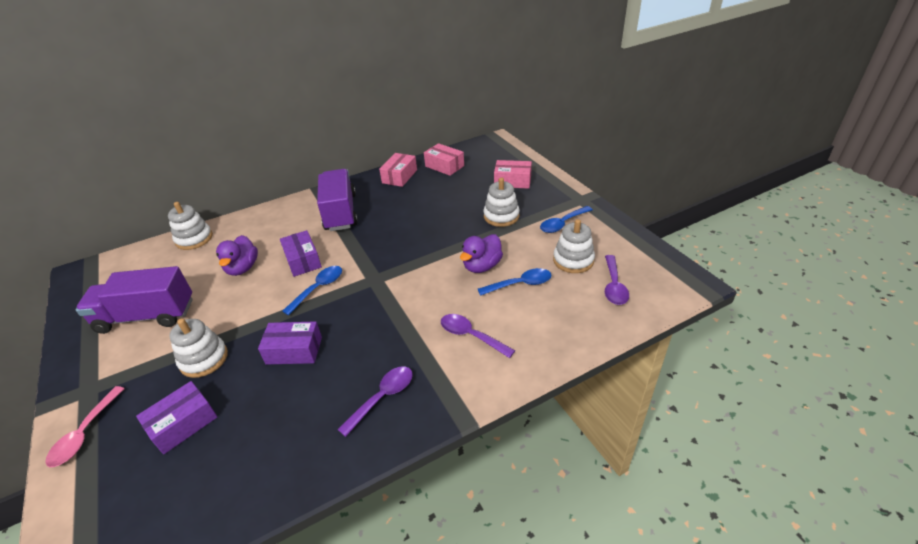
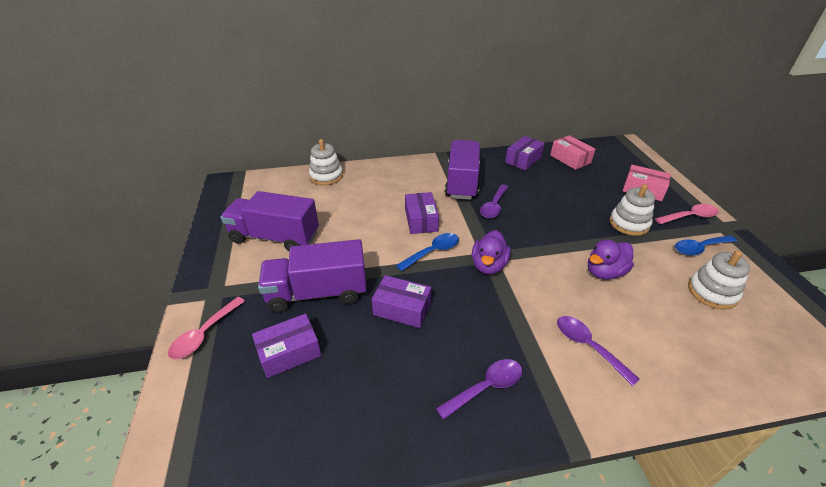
camera: 15 degrees right, 0 degrees up
(204, 359) = (317, 293): white stacking toy -> purple truck
(242, 268) = (364, 214): purple duck -> purple duck (488, 265)
(399, 176) = (523, 159): pink box -> purple box
(520, 284) = (648, 303): blue spoon -> none
(554, 197) = (690, 216): none -> pink spoon
(614, 286) = (763, 336): purple spoon -> purple spoon (494, 206)

